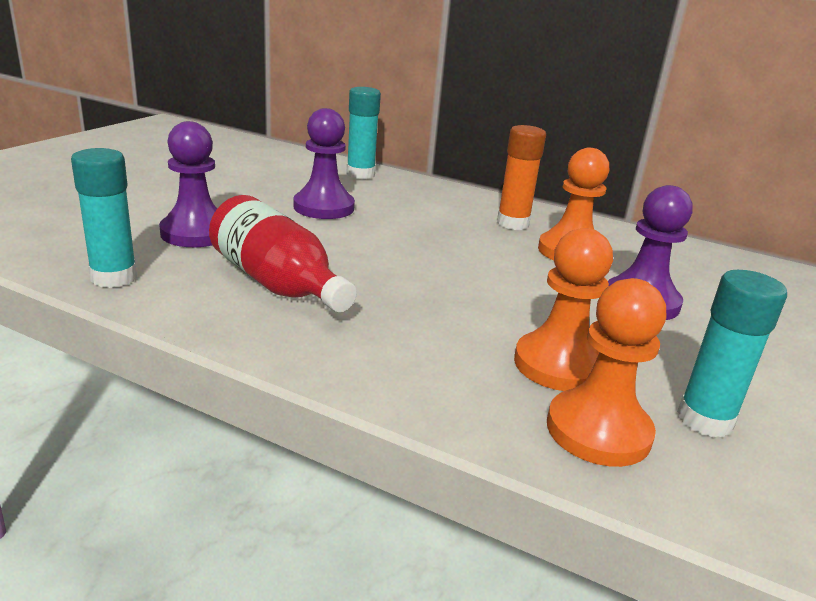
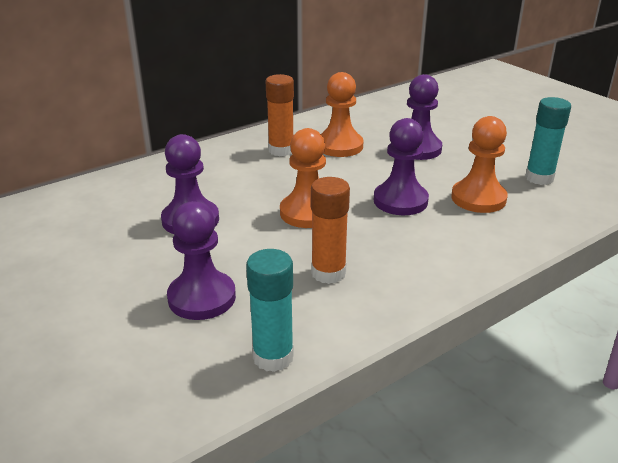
camera: 60 degrees left, 5 degrees up
(277, 283) = (328, 273): red bottle -> orange glue stick
(360, 174) = (125, 184): turquoise glue stick -> none
(481, 306) = (400, 201): none -> purple pawn
(598, 431) = (542, 209): orange pawn -> orange pawn (307, 213)

